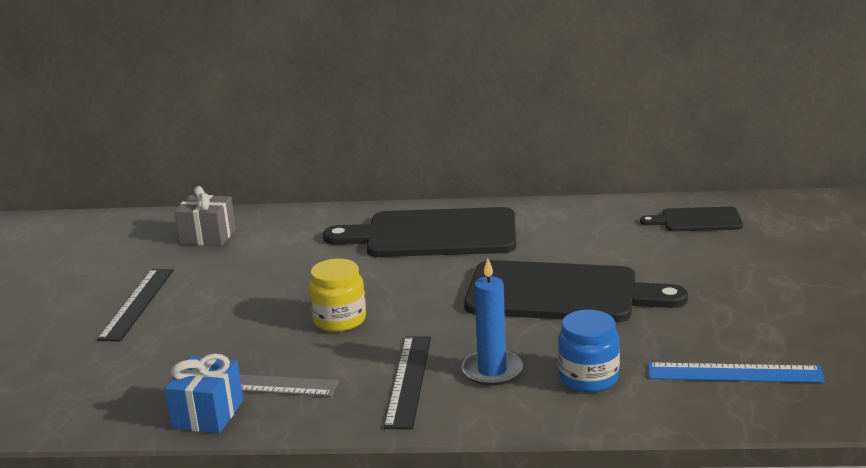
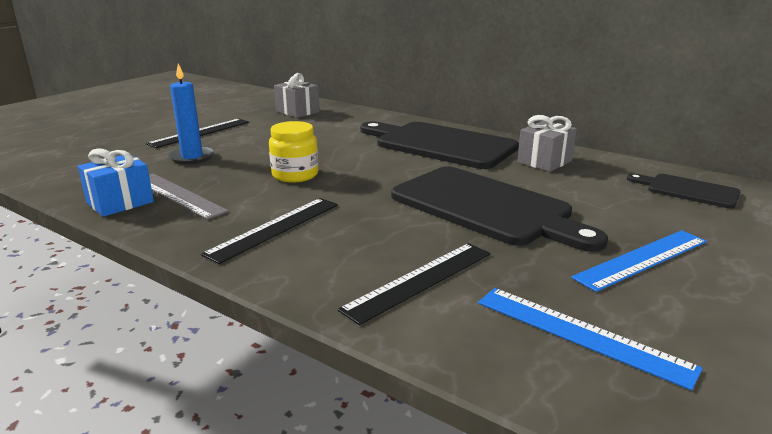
camera: 30 degrees right, 0 degrees up
(492, 371) = (346, 244): blue candle -> blue candle (192, 157)
(554, 225) = (544, 162): none -> grey gift
(588, 378) = (420, 280): blue jar -> black ruler
(720, 300) = (642, 259): none -> blue ruler

